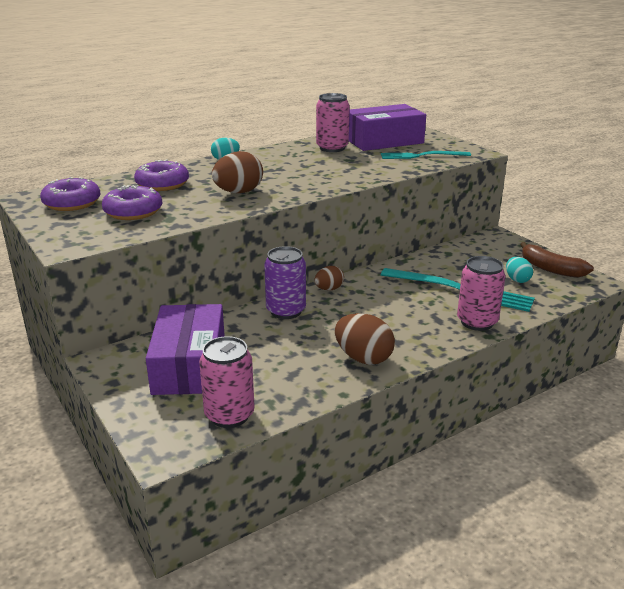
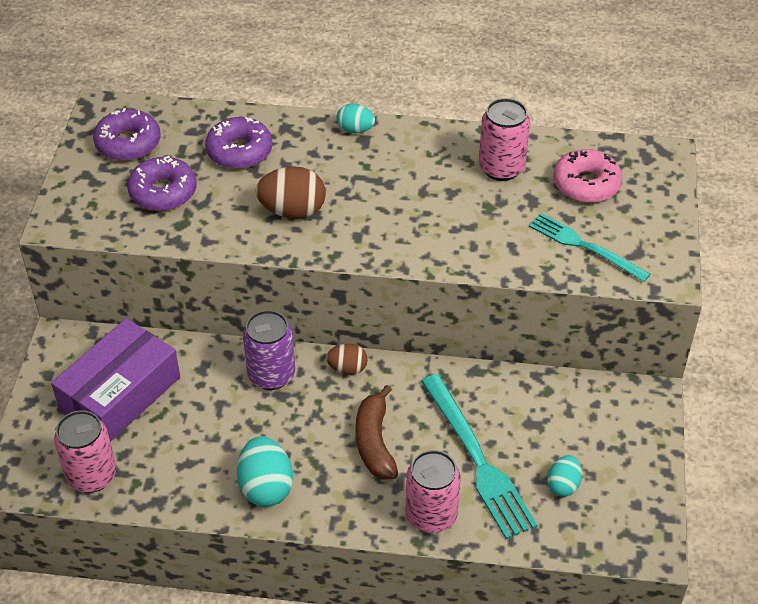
camera: 40 degrees right, 20 degrees up
(363, 358) = (266, 487): brown egg -> turquoise egg
(384, 141) = (586, 184): purple box -> pink donut
(550, 269) = (629, 494): brown banana -> brown banana (374, 442)

